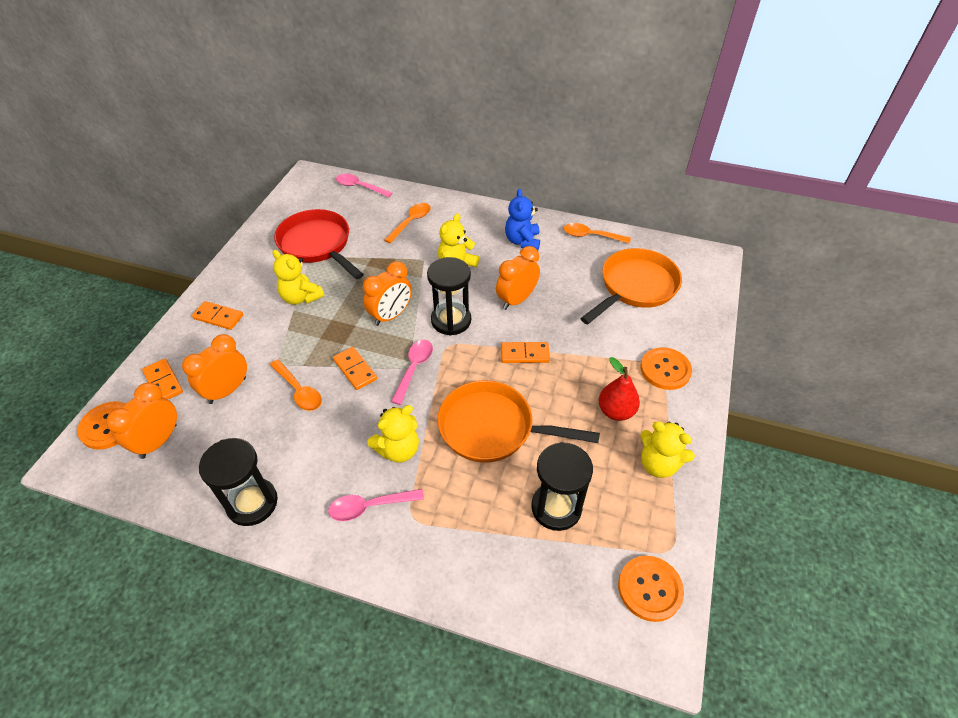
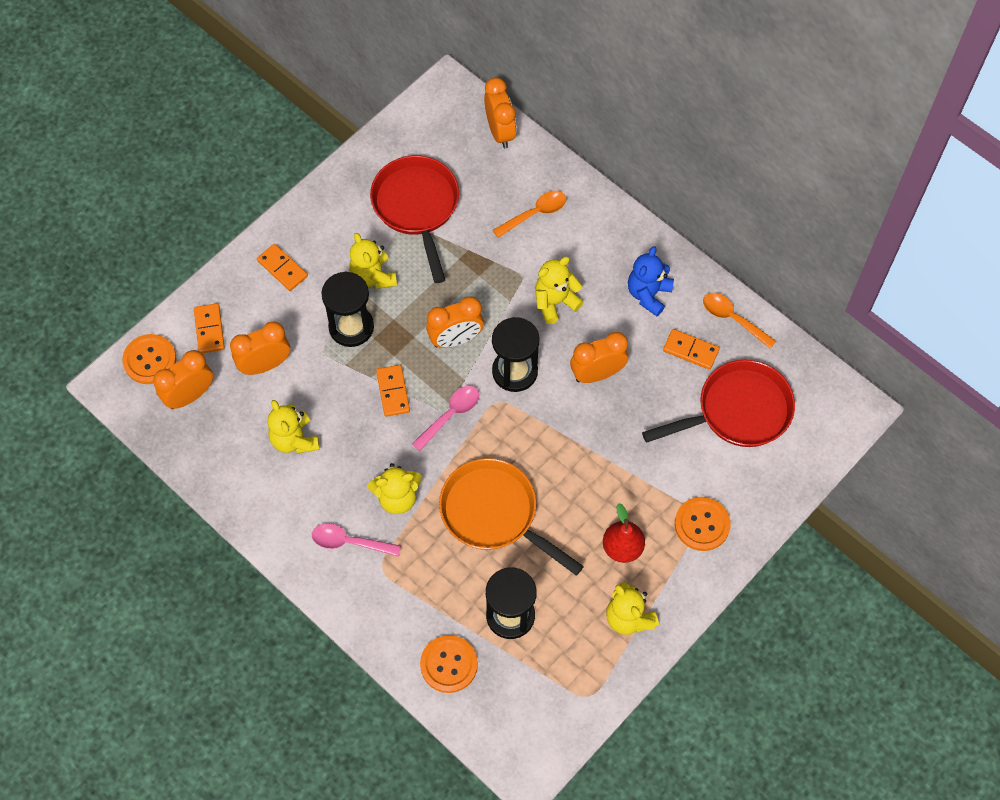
camera: 25 degrees right, 15 degrees up
(252, 503) = (252, 494): black hourglass -> black hourglass (351, 327)
(278, 439) = (294, 439): none -> yellow teddy bear
(299, 391) = (331, 394): orange spoon -> none
(360, 187) = (500, 132): pink spoon -> orange clock
(525, 354) = (569, 445): orange domino -> orange domino (690, 350)
(635, 287) = (737, 411): orange pan -> red pan
(650, 589) = (548, 719): orange button -> orange button (449, 664)

